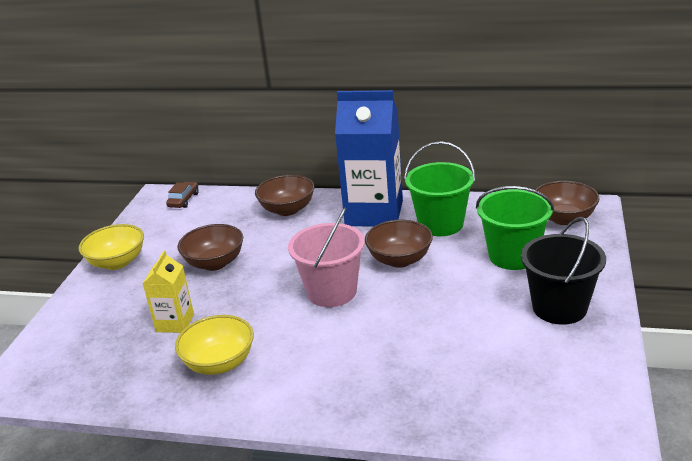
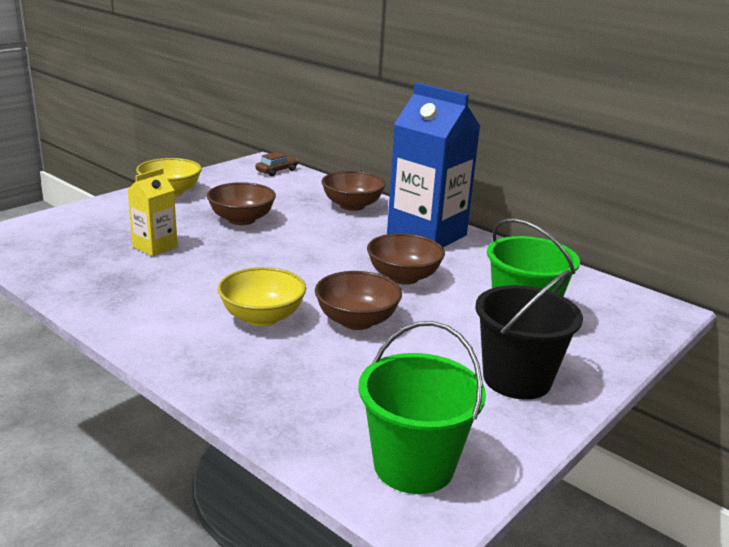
camera: 25 degrees right, 5 degrees down
(219, 363) = (148, 287): yellow bowl -> yellow bowl (262, 317)
(331, 292) = (309, 276): pink bucket -> none
(440, 224) = (480, 265): green bucket -> green bucket (413, 465)
(564, 218) = (621, 308): brown bowl -> brown bowl (356, 321)

